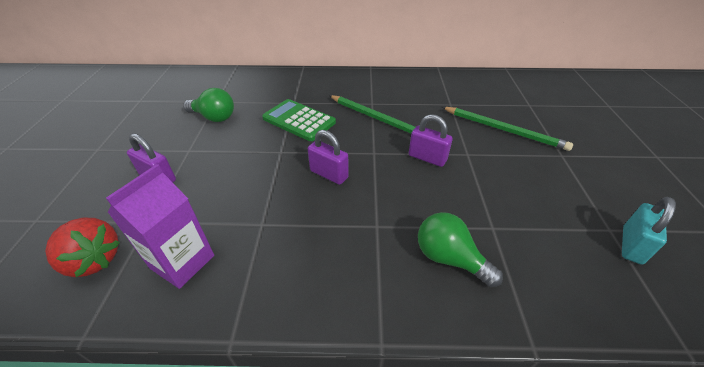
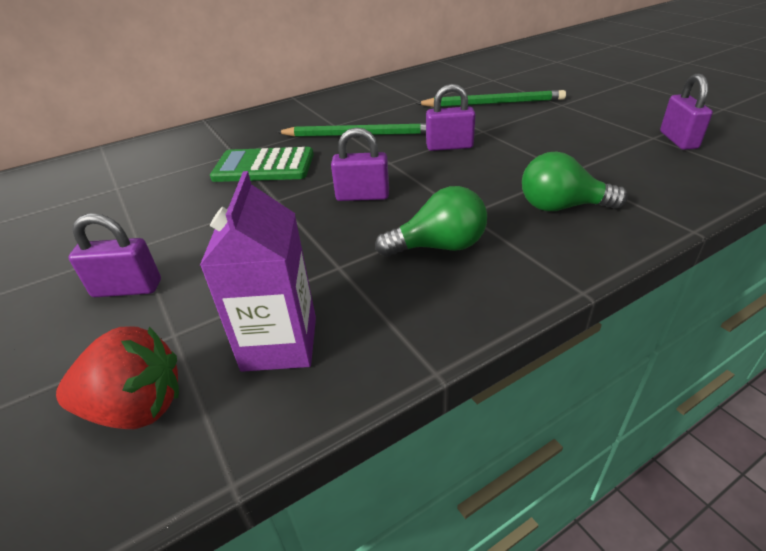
camera: 30 degrees left, 5 degrees down
(214, 117) = (135, 203): green light bulb -> green light bulb (439, 246)
(631, 245) = (678, 140): turquoise padlock -> purple padlock

